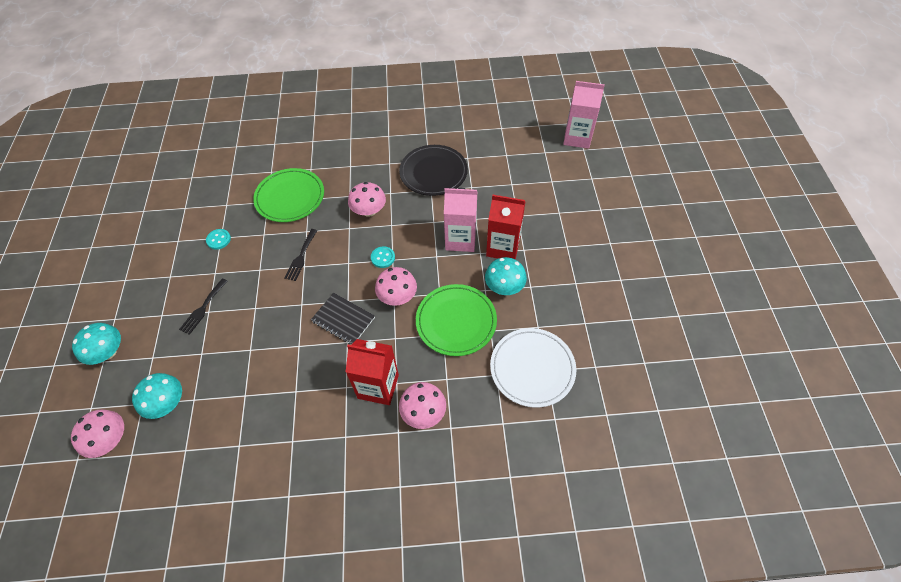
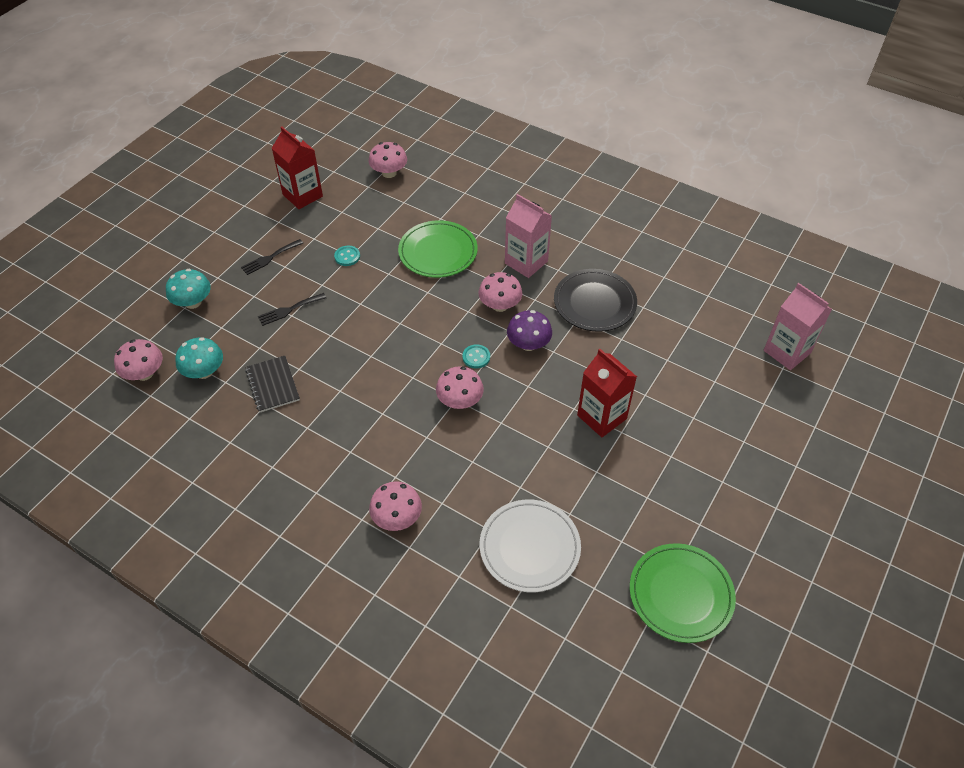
camera: 35 degrees right, 5 degrees down
(201, 158) = (389, 173): none -> pink mushroom
(301, 257) = (404, 313): black fork -> black fork (270, 258)
(343, 319) = (395, 391): black notebook -> black notebook (273, 385)
(378, 386) = (377, 469): red carton -> red carton (302, 195)
(412, 226) = (528, 344): none -> purple mushroom
(456, 321) = (494, 458): green plate -> green plate (680, 594)
(460, 239) = (565, 384): pink carton -> pink carton (526, 262)
(504, 286) = (569, 455): turquoise mushroom -> none

